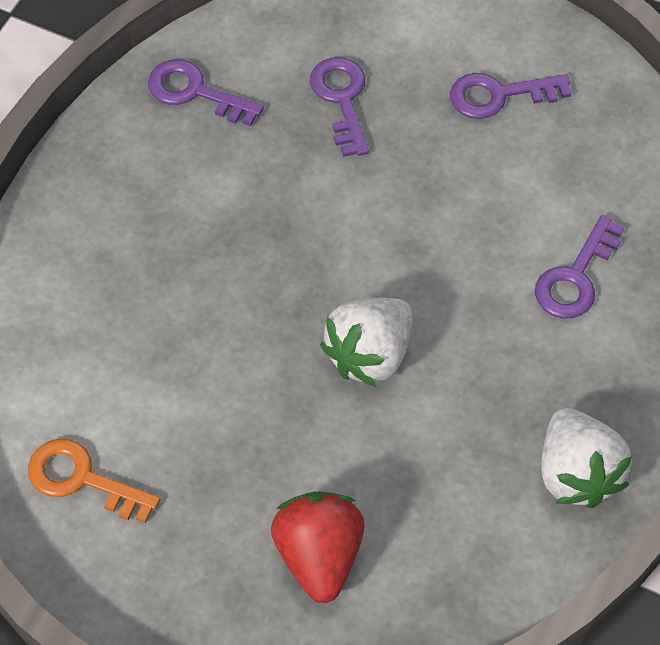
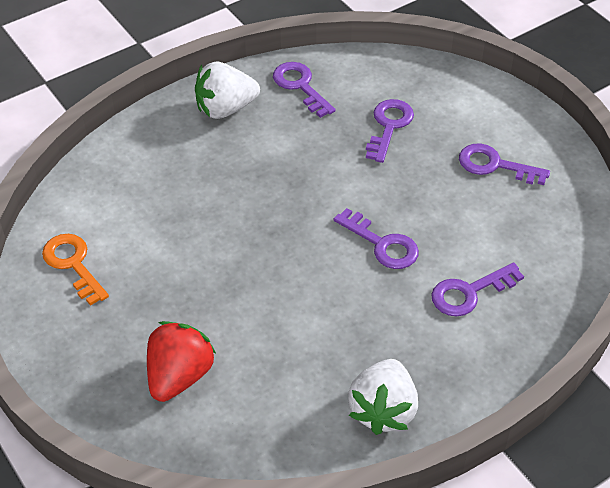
camera: 30 degrees right, 10 degrees down
(369, 355) = (298, 276): white strawberry -> white strawberry (225, 109)
(438, 263) = (382, 244): none -> purple key

